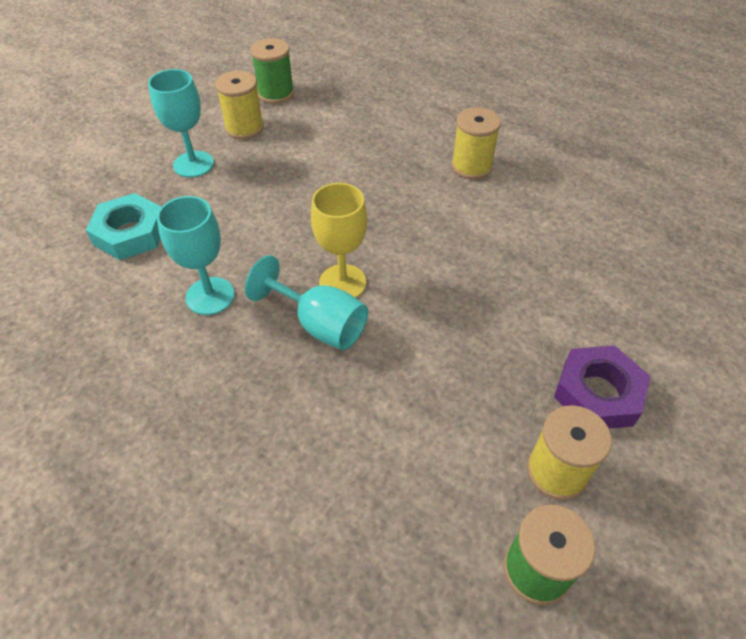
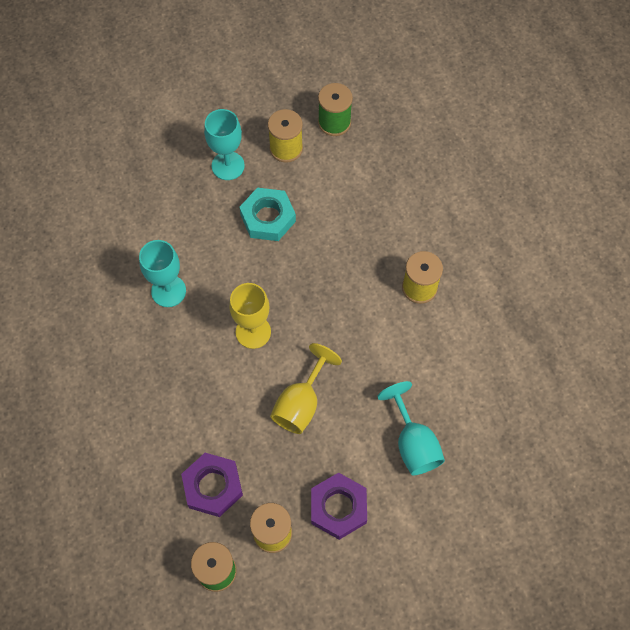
camera: 35 degrees right, 15 degrees up
(130, 233) = (152, 208): turquoise nut -> turquoise nut (268, 218)
(320, 324) = (217, 354): turquoise goblet -> turquoise goblet (413, 443)
(438, 466) = (213, 486): none -> purple nut
(456, 318) = (301, 403): none -> yellow goblet

